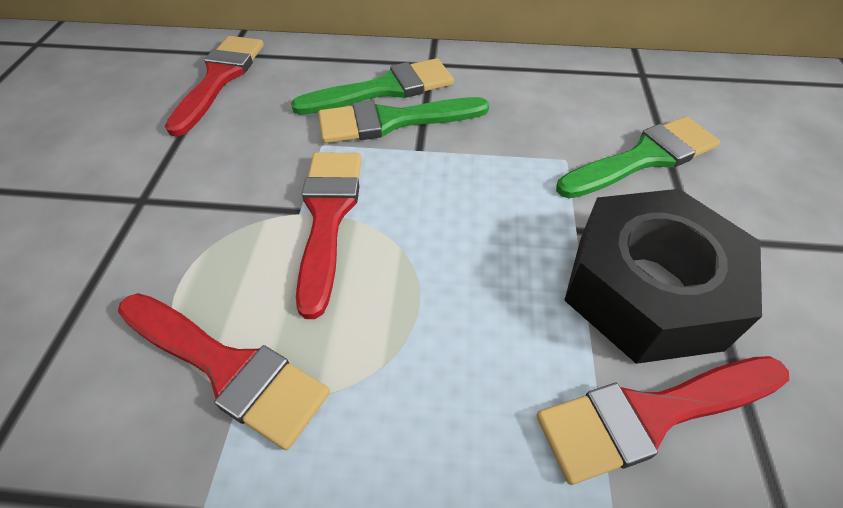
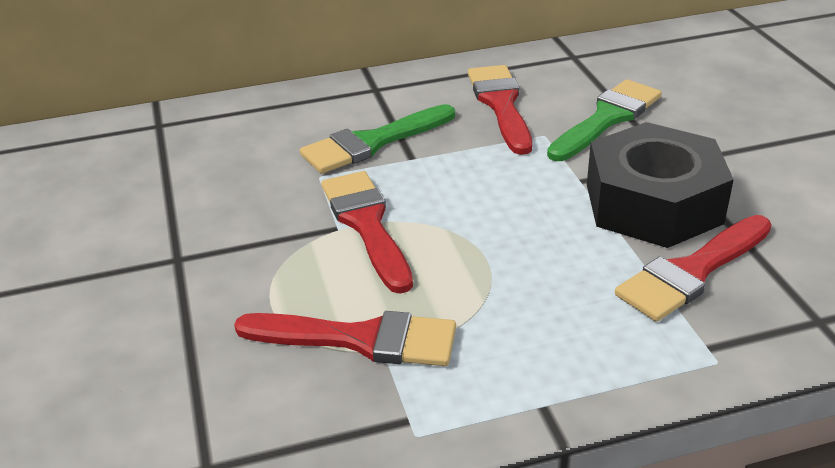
camera: 20 degrees left, 15 degrees down
(220, 78) = (169, 148): red brush -> red brush (501, 104)
(384, 89) = (346, 120): green brush -> none

